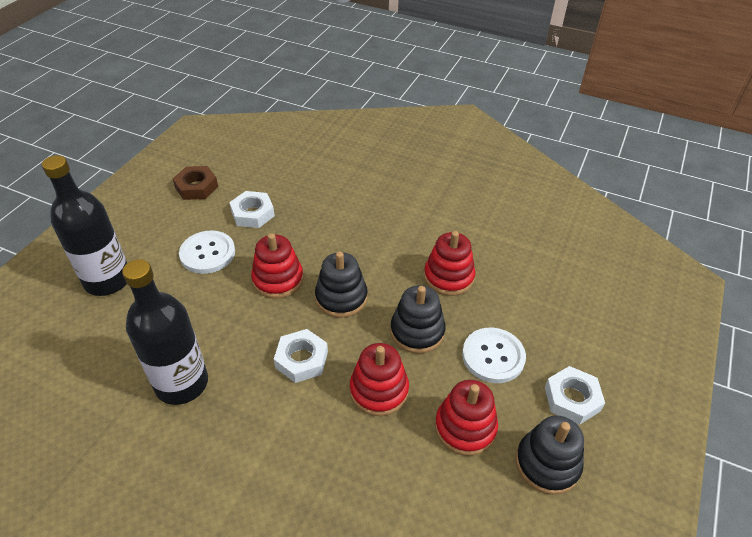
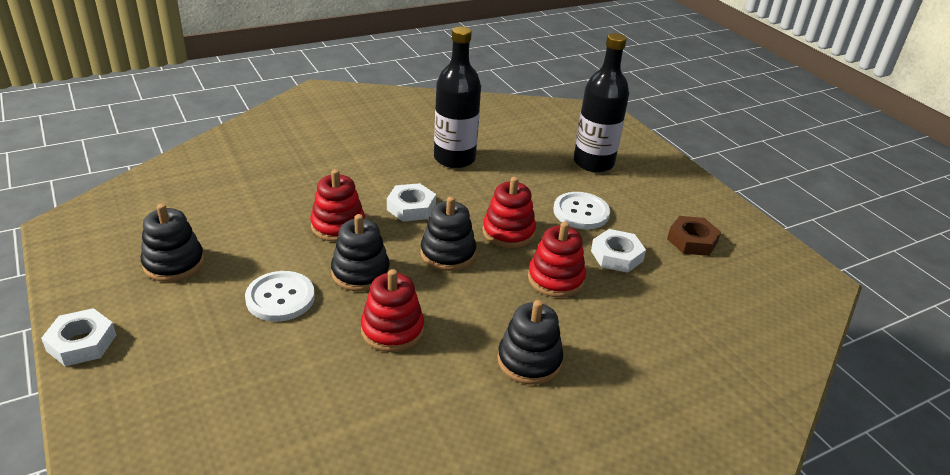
camera: 125 degrees right, 10 degrees down
(402, 208) = (529, 361): none -> black stacking toy
(465, 427) = (254, 245): red stacking toy -> red stacking toy (555, 279)
(572, 399) = (184, 313): white nut -> white nut (81, 343)

